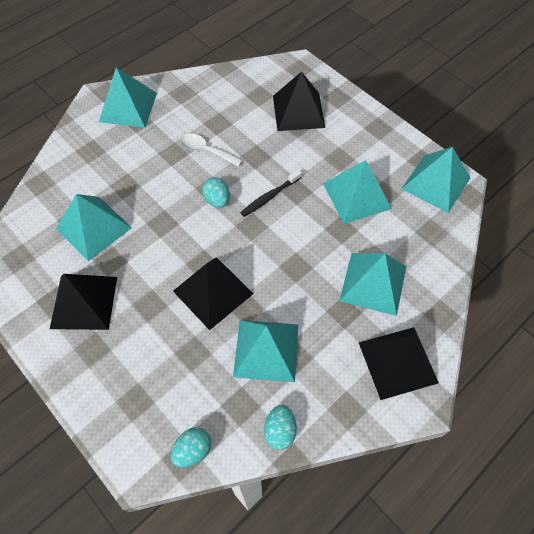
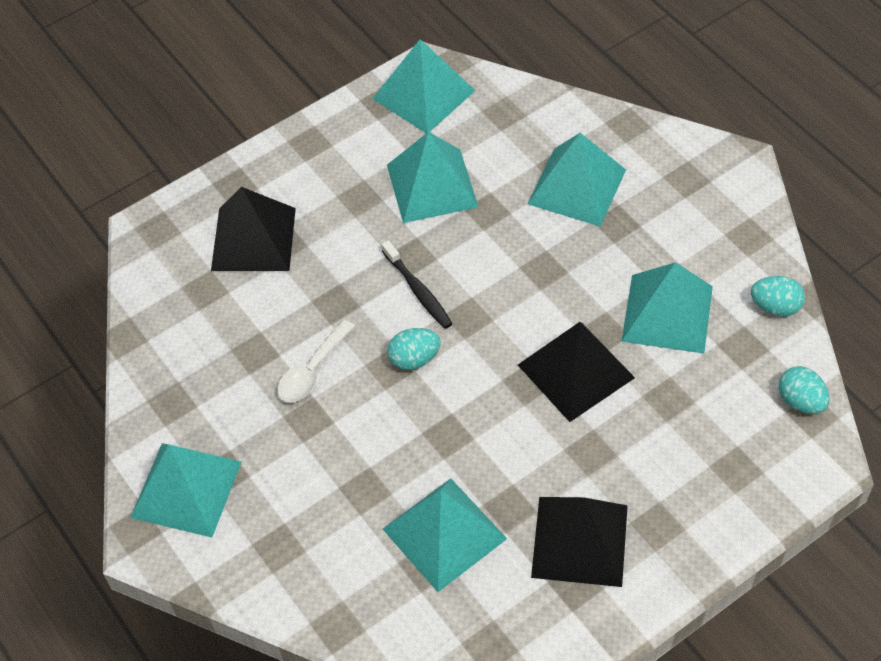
camera: 80 degrees left, 5 degrees down
(397, 362) = (689, 178): black pyramid -> none

